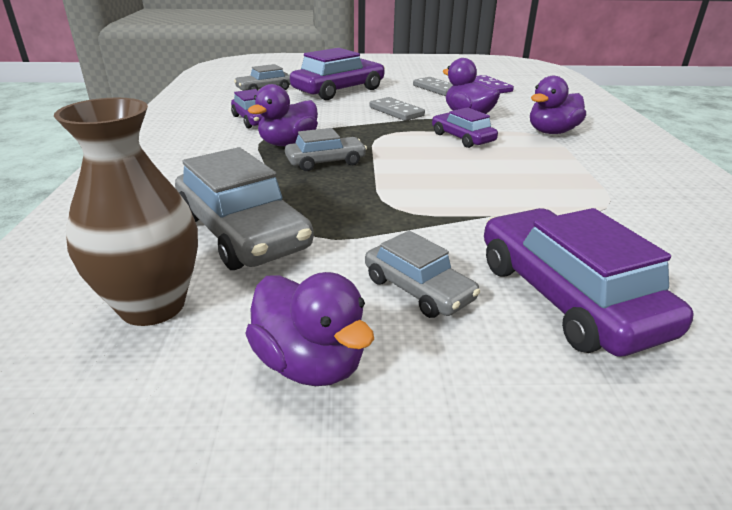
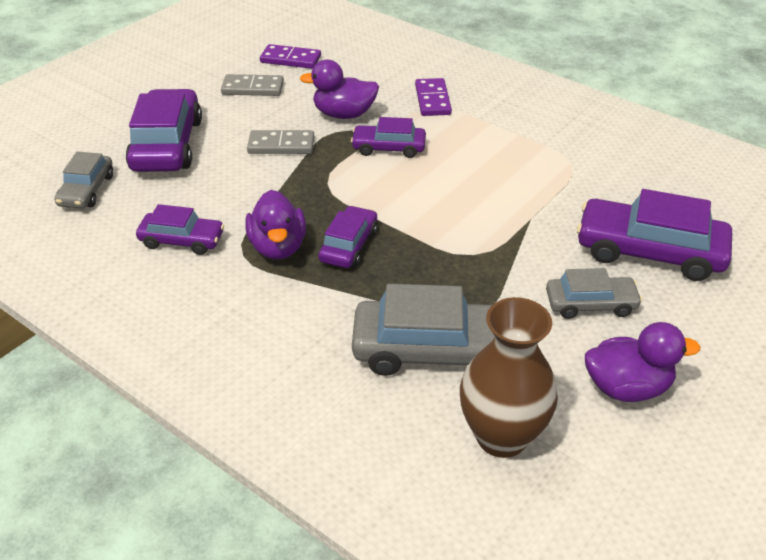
camera: 50 degrees left, 10 degrees up
(326, 162) = (349, 245): grey car -> purple car
(552, 132) = (432, 100): purple duck -> purple domino

